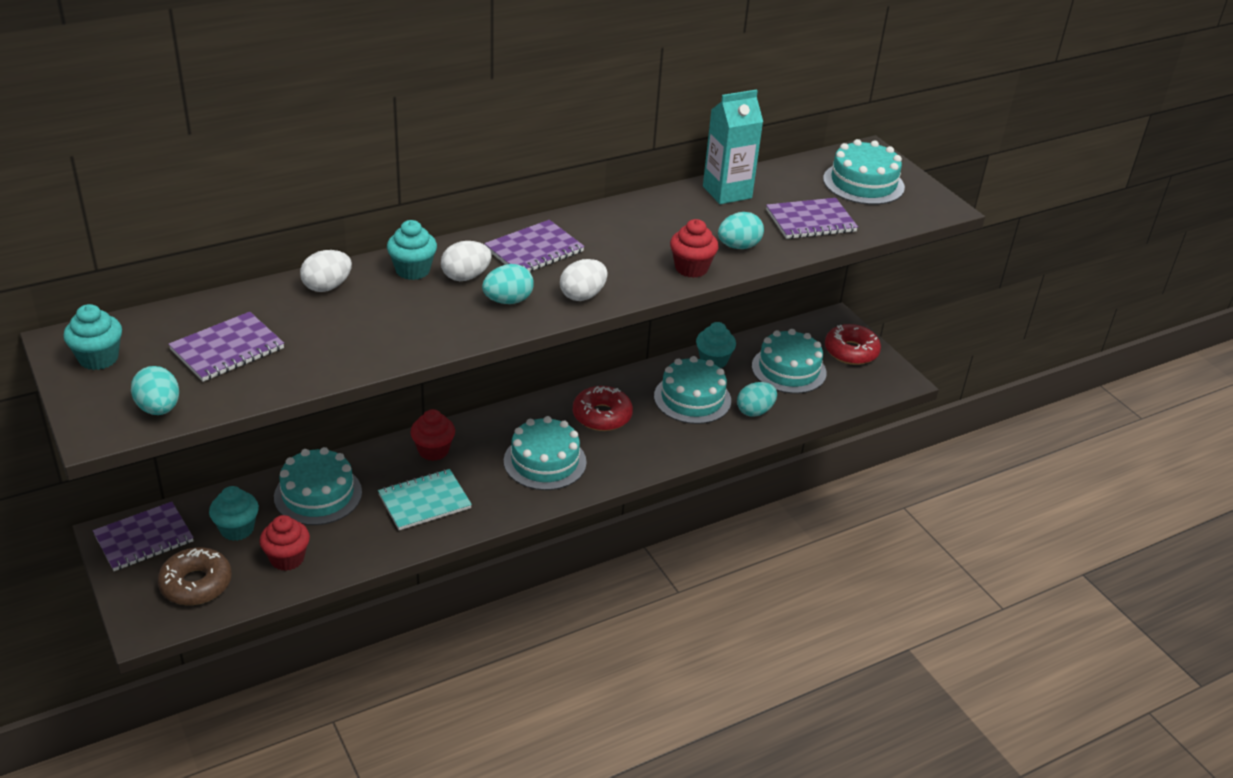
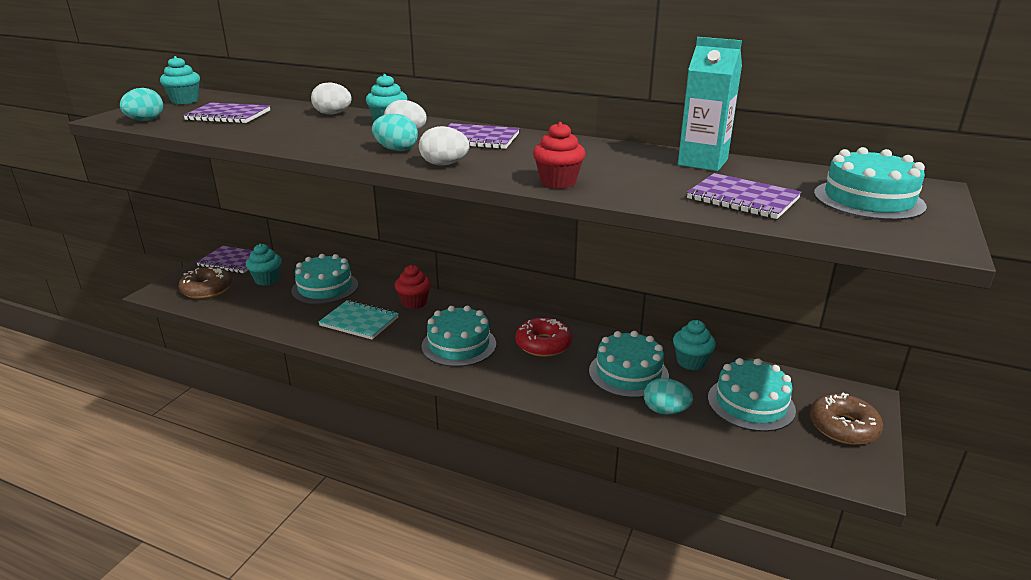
camera: 55 degrees right, 10 degrees down
(287, 558) = (255, 304): red cupcake -> none
(738, 246) = (631, 187): turquoise egg -> none
(851, 351) = (843, 427): red donut -> brown donut

